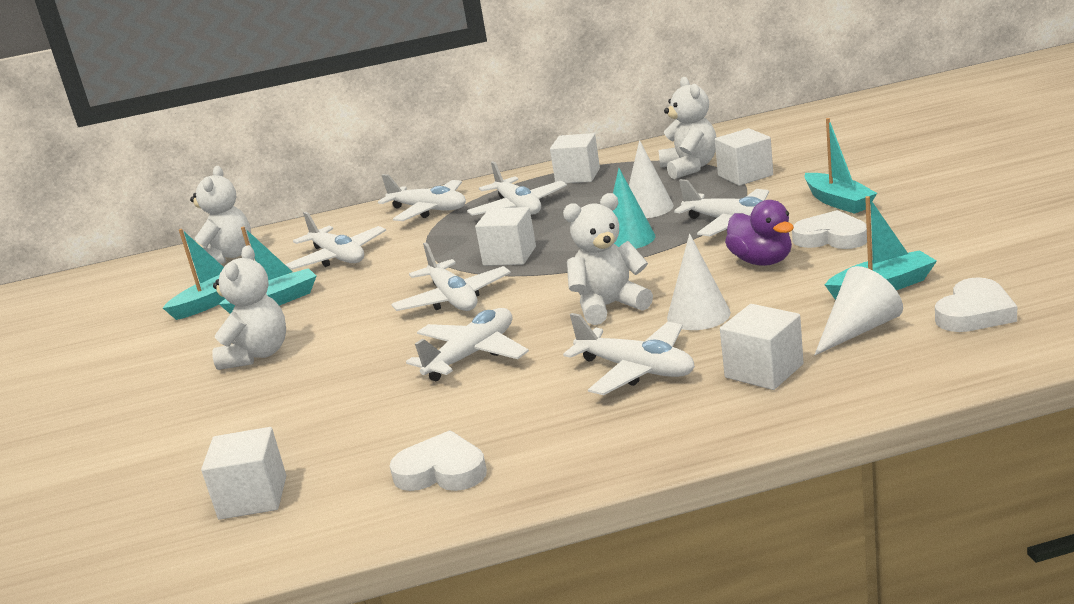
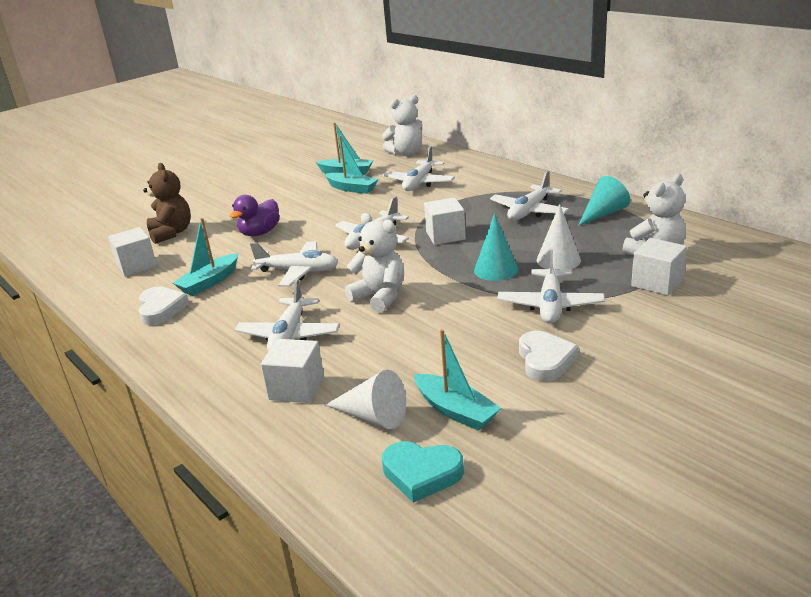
camera: 60 degrees right, 5 degrees up
(177, 461) = (171, 233): none -> brown teddy bear
(257, 355) = (285, 209): white teddy bear -> none
(428, 210) = (507, 183): white plane -> none
(577, 176) = (603, 213): white cube -> turquoise cone
(698, 315) = (377, 336): white cone -> none
(762, 261) = (481, 338): purple duck -> purple duck (260, 233)
(838, 202) = (628, 345): turquoise boat -> turquoise boat (209, 282)
(974, 313) = (421, 473): white heart -> turquoise heart

